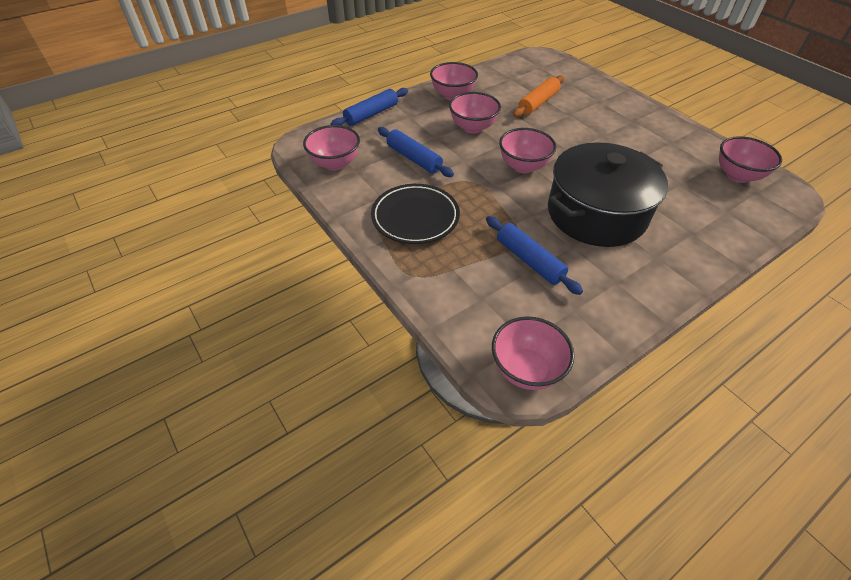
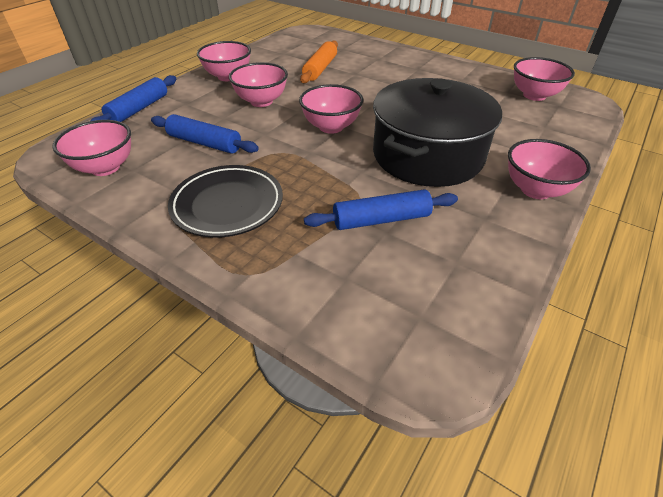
camera: 20 degrees left, 5 degrees down
(526, 370) = (440, 353): pink bowl -> pink bowl (535, 190)
(529, 260) = (381, 220): blue rolling pin -> blue rolling pin turned 45 degrees counterclockwise

